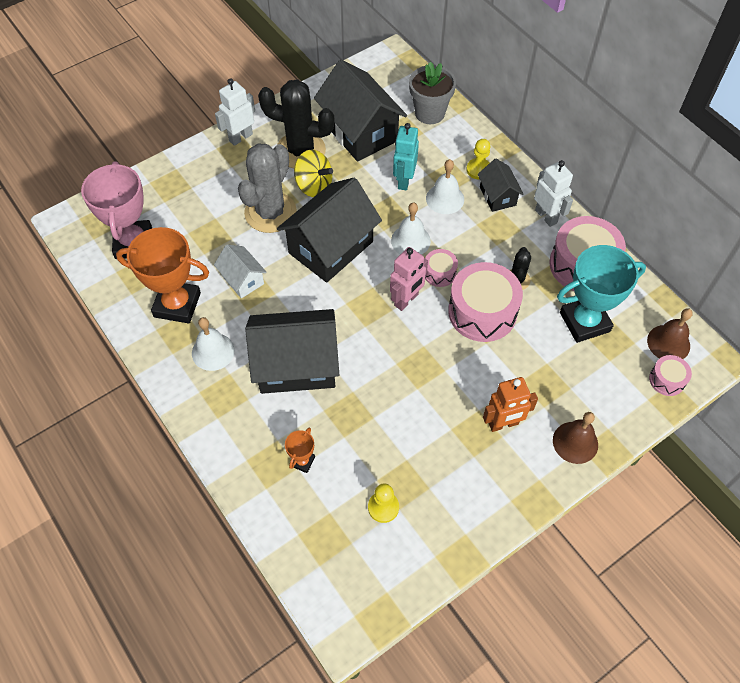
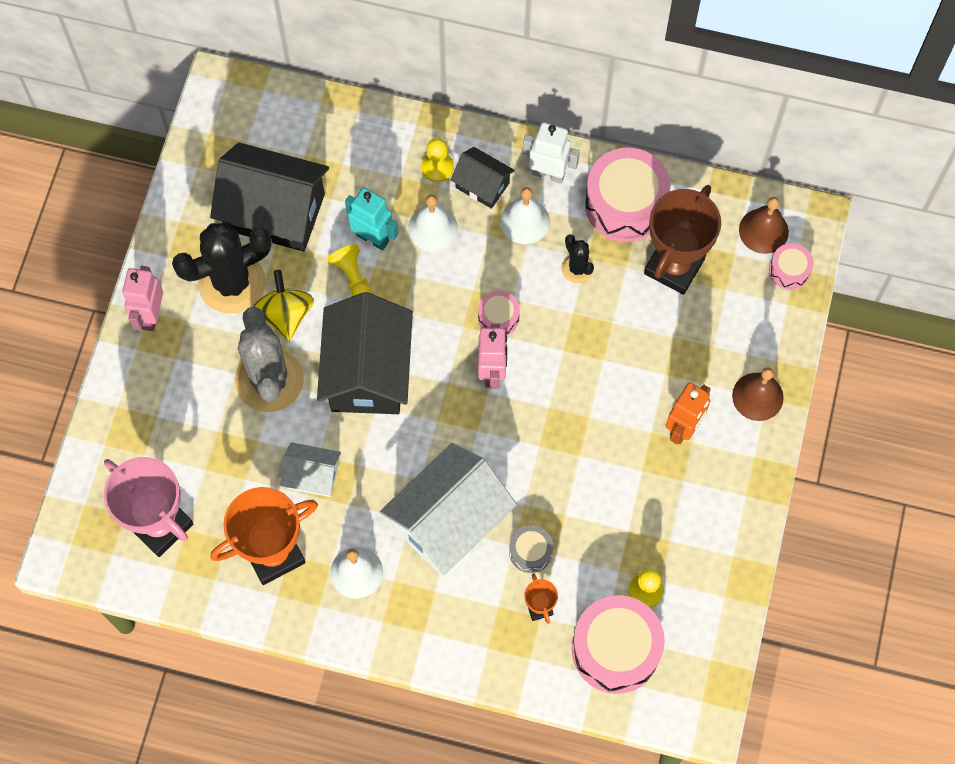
camera: 40 degrees left, 10 degrees up
(240, 137) = (150, 315): white robot -> pink robot
(296, 365) = (449, 521): black house -> white house
(314, 186) = (285, 315): yellow spinning top -> yellow spinning top turned 90 degrees counterclockwise
(330, 422) = (530, 552): none -> grey drum
(372, 192) = (352, 277): none -> yellow pawn
(404, 180) = (373, 238): turquoise robot -> turquoise robot turned 150 degrees clockwise
(410, 240) = (440, 303): white bell -> white bell (525, 221)
(429, 113) = (327, 133): grey flower pot -> none
(482, 312) = (573, 329): pink drum -> pink drum (615, 649)
(584, 322) = (674, 266): turquoise trophy -> brown trophy

